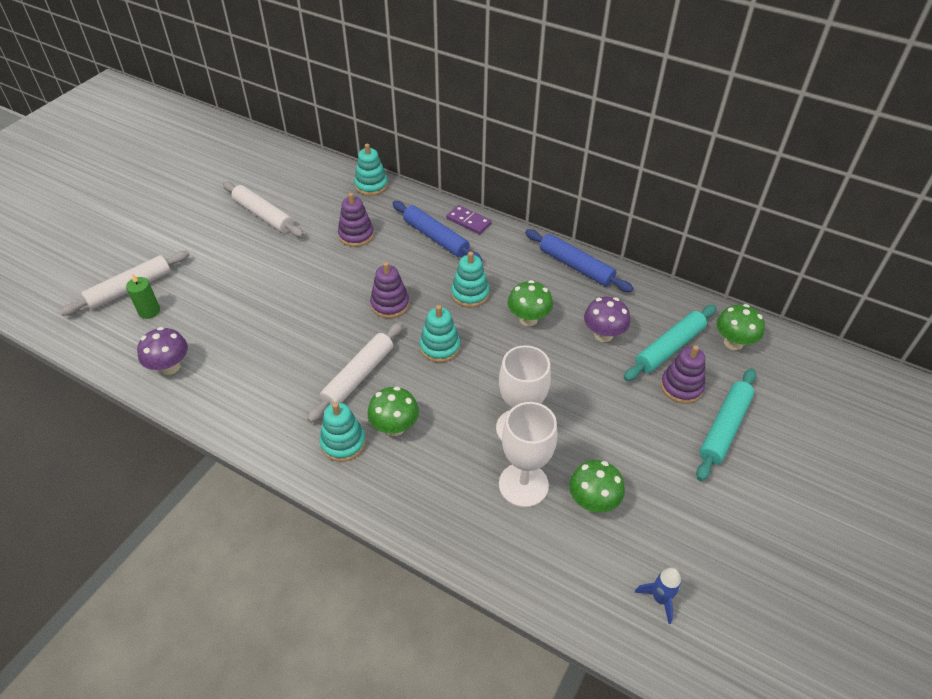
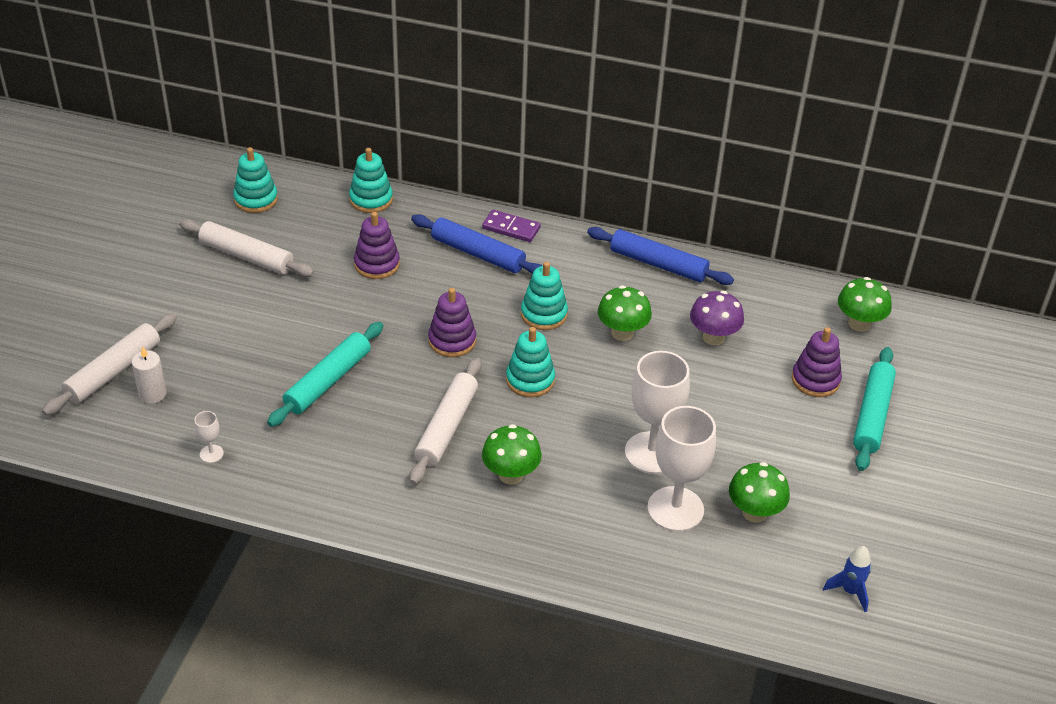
camera: 15 degrees left, 5 degrees down
(149, 311) = (152, 394): green candle -> white candle
(170, 367) = (211, 454): purple mushroom -> white goblet
(343, 443) = (458, 501): turquoise stacking toy -> turquoise stacking toy (256, 199)
(669, 348) = (791, 340): turquoise rolling pin -> turquoise rolling pin (328, 381)

